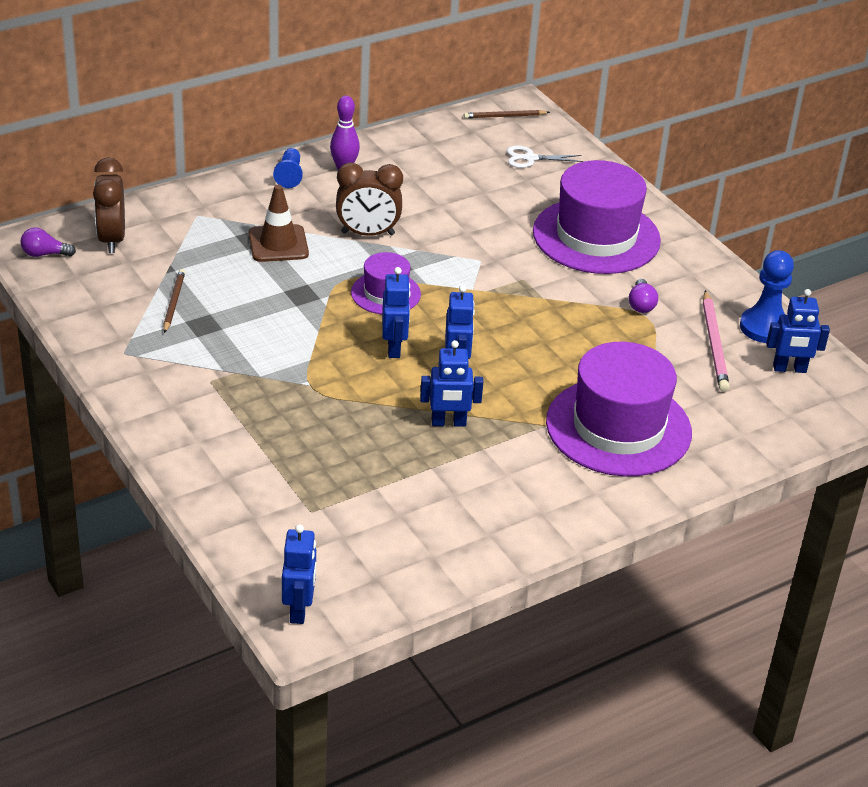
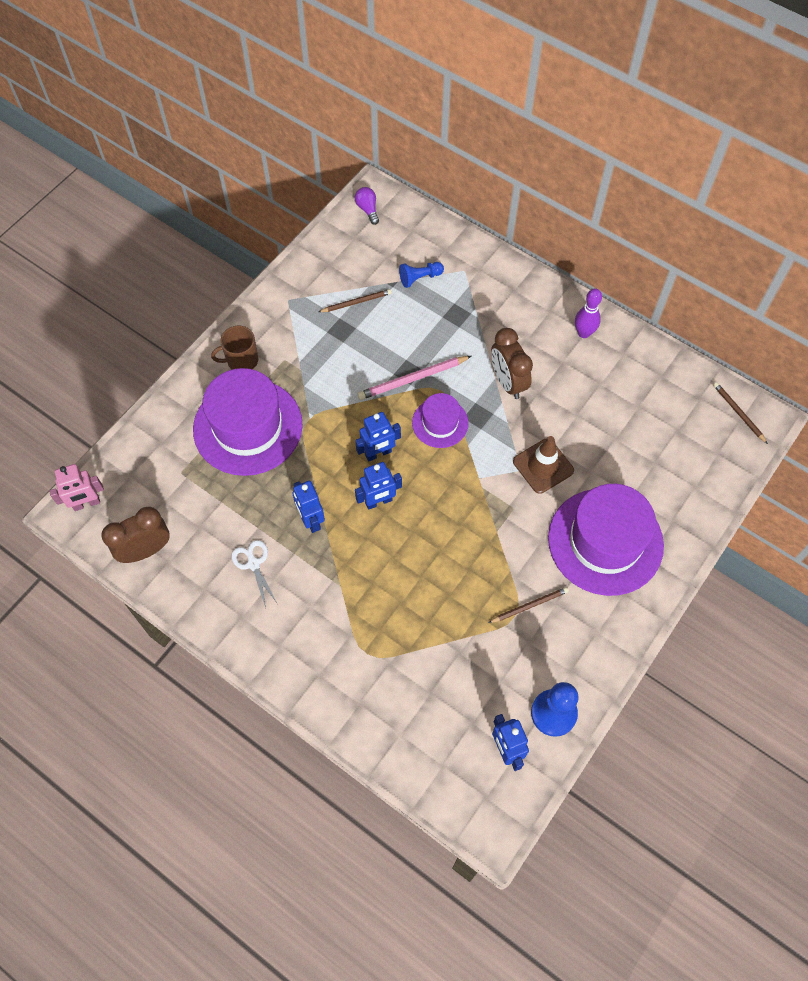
camera: 70 degrees right, 25 degrees up
(112, 239) = (406, 237): brown clock -> brown clock (146, 550)
(183, 415) = (241, 360): none -> brown mug
(278, 244) = (460, 332): brown traffic cone -> brown traffic cone (543, 466)
(289, 175) = (550, 303): blue pawn -> blue pawn (420, 278)
(299, 609) = (86, 503): blue robot -> pink robot
(530, 158) = (687, 454): white scissors -> white scissors (253, 563)
(618, 427) = (362, 638): purple hat -> purple hat (248, 427)
(641, 304) = (529, 605): purple light bulb -> brown pencil
(714, 344) = (507, 679): pink pencil -> pink pencil (412, 379)

